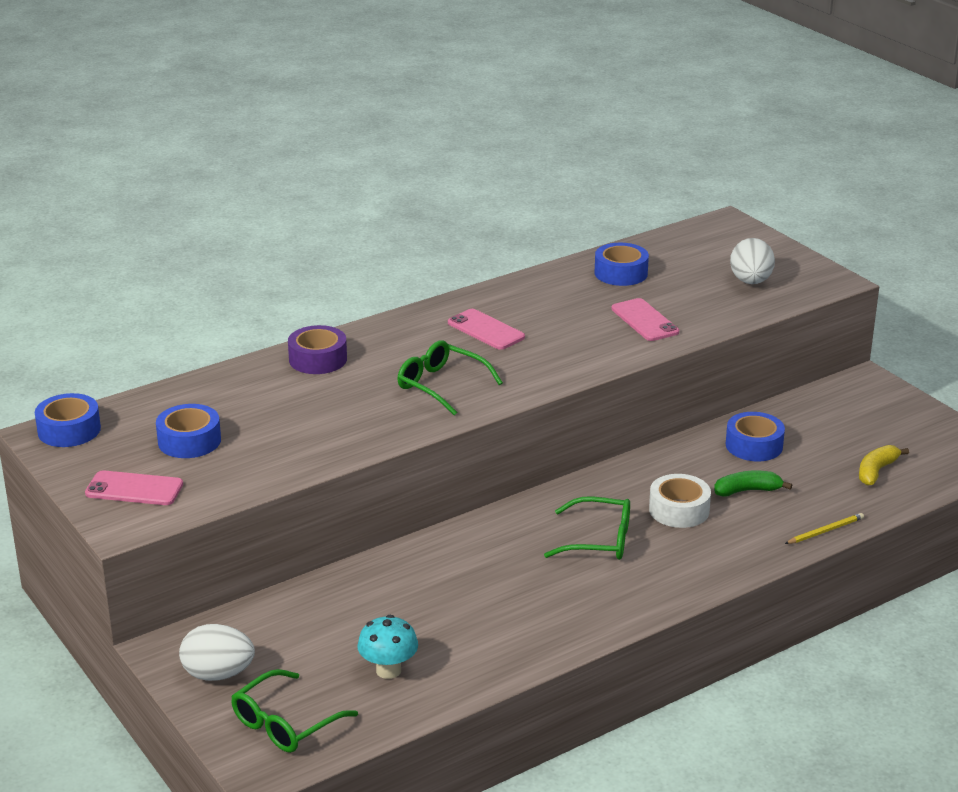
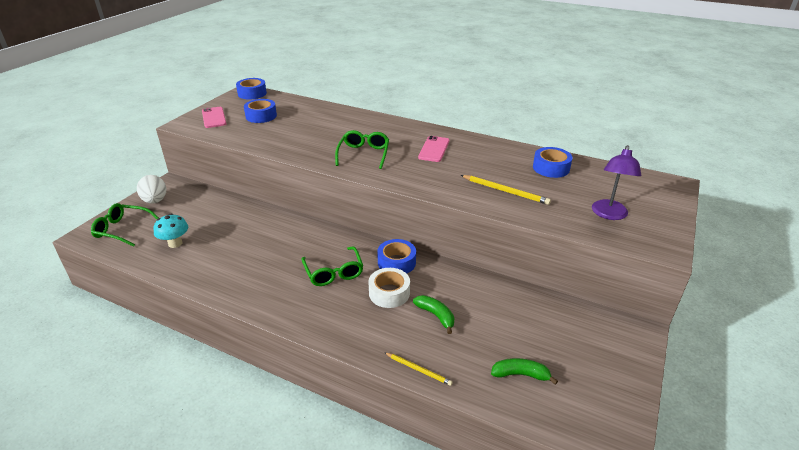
camera: 60 degrees right, 5 degrees up
(318, 359) = (358, 120): purple tape -> none
(645, 320) = (505, 191): pink phone -> yellow pencil
(750, 282) = (609, 214): white egg -> purple lamp
(754, 445) = (492, 302): blue tape -> blue tape (396, 262)
(876, 471) = (520, 374): yellow banana -> green banana

